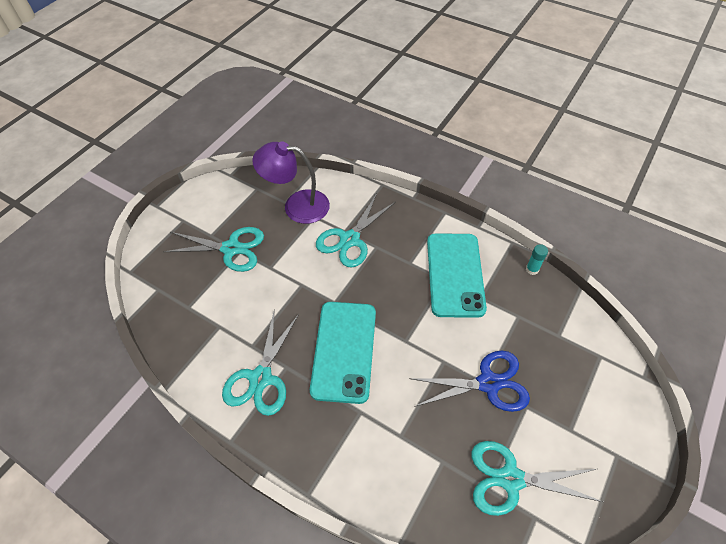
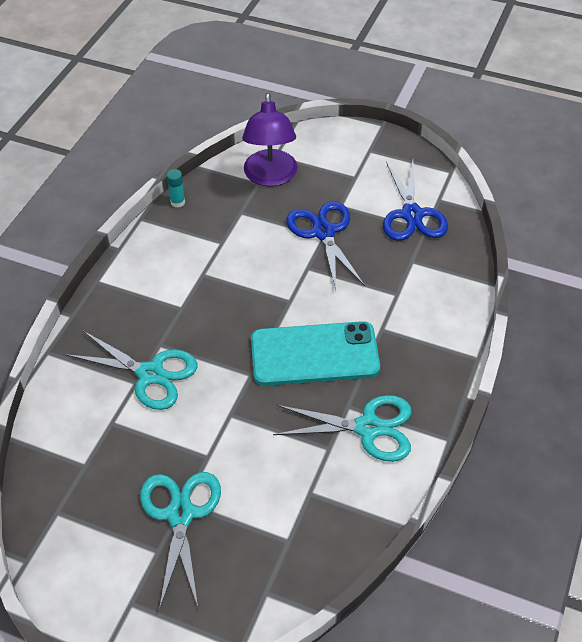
camera: 100 degrees left, 5 degrees down
(297, 205) = (91, 448): purple lamp -> purple lamp (270, 177)
(455, 274) = (193, 265): turquoise phone -> none
(511, 479) = (411, 215): turquoise scissors -> blue scissors

